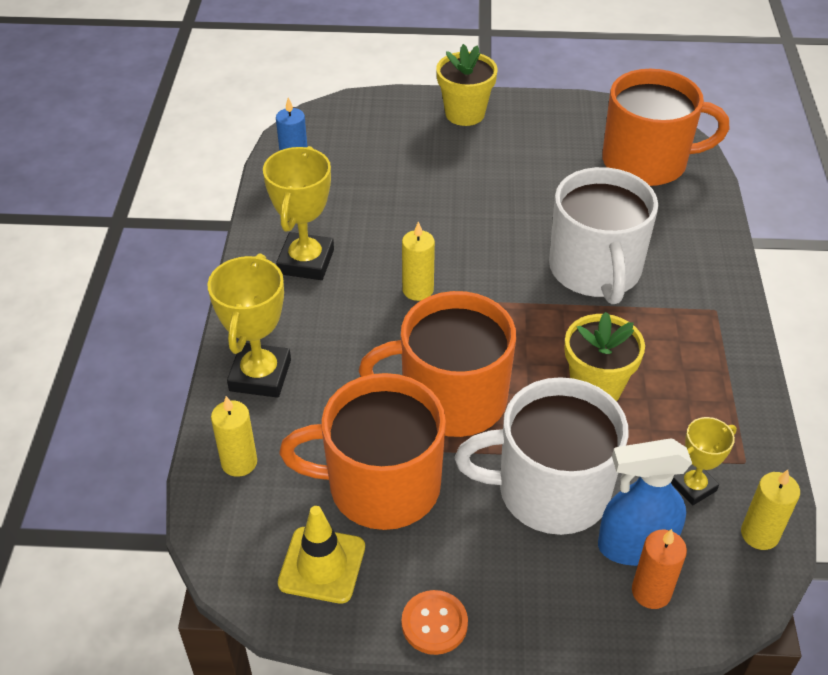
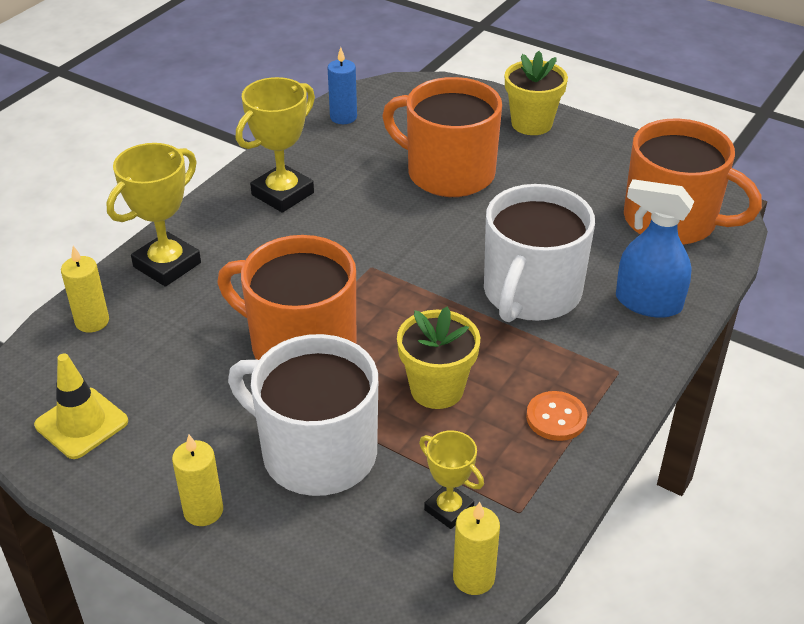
camera: 30 degrees right, 5 degrees down
(380, 486) = (181, 386): orange mug -> orange mug (448, 173)
(418, 290) = (354, 249): yellow candle -> yellow candle (203, 511)
(434, 623) = (124, 508): orange button -> orange button (556, 418)
(635, 545) = (347, 531): blue spray bottle -> blue spray bottle (647, 303)
(651, 592) = (325, 575): orange candle -> none
(693, 487) = (449, 509): yellow trophy -> yellow trophy turned 45 degrees clockwise

